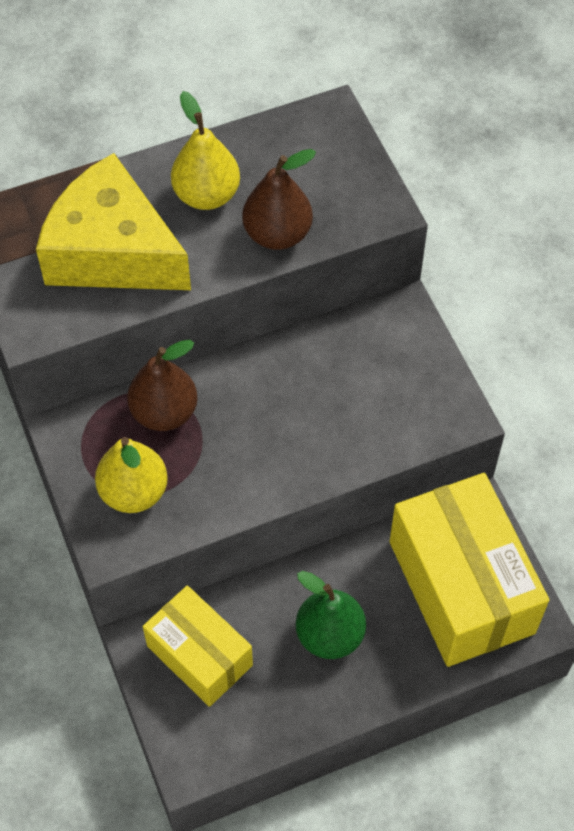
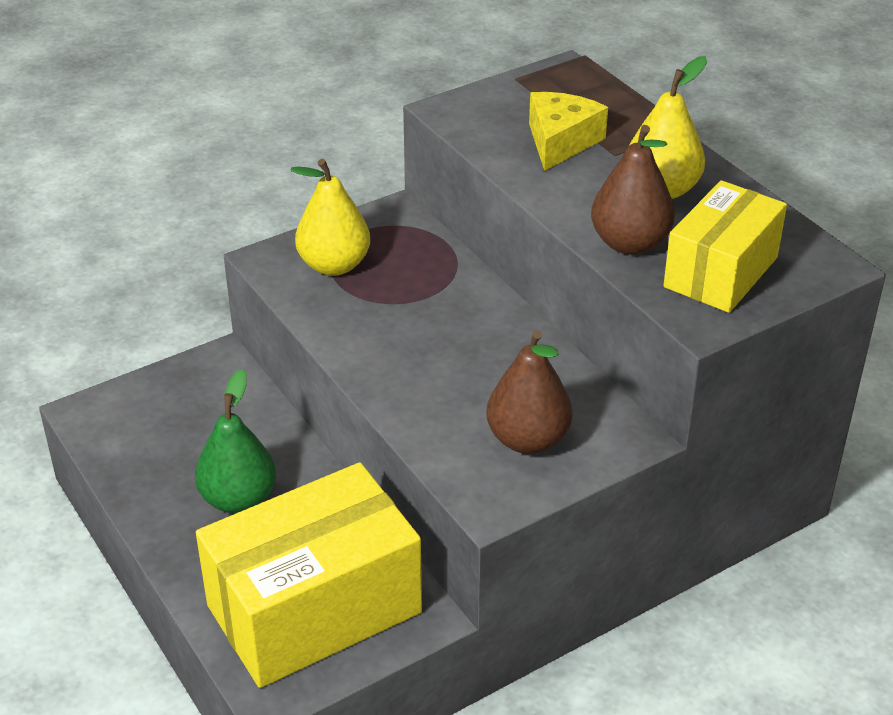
camera: 80 degrees right, 20 degrees down
(113, 251) = (560, 142): yellow cheese -> yellow cheese, size x0.56
(164, 412) = (433, 272): brown pear -> brown pear (528, 439)
(199, 655) = (205, 403): yellow box -> yellow box (721, 272)

